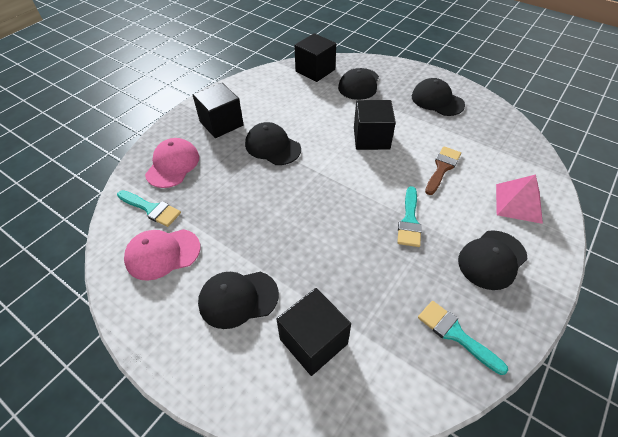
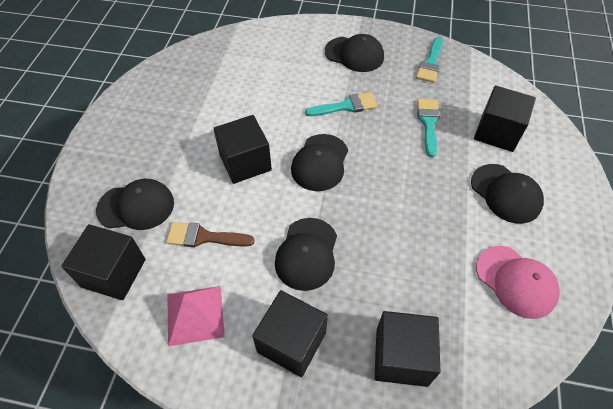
camera: 115 degrees left, 5 degrees up
(151, 209) = (478, 333): turquoise brush -> turquoise brush (428, 123)
(173, 165) = (401, 357): pink cap -> black cube
(437, 100) = (149, 122): black cap -> black cap (320, 162)
(442, 168) = (265, 98): brown brush -> brown brush (204, 237)
(518, 203) = (284, 47): pink pyramid -> pink pyramid (195, 315)

